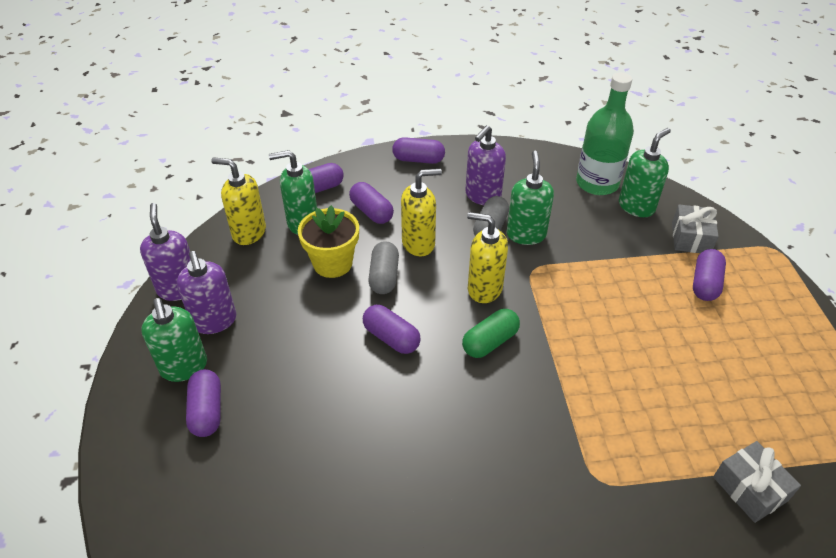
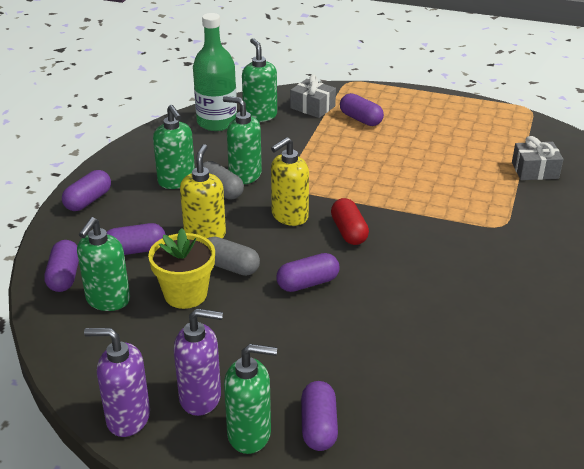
camera: 65 degrees left, 10 degrees down
(207, 411) = (319, 426): purple capsule -> purple capsule turned 75 degrees clockwise
(248, 232) = (86, 343): yellow soap dispenser -> none
(482, 196) = (177, 181): purple soap dispenser -> green soap dispenser
(490, 342) = (349, 232): green capsule -> red capsule

